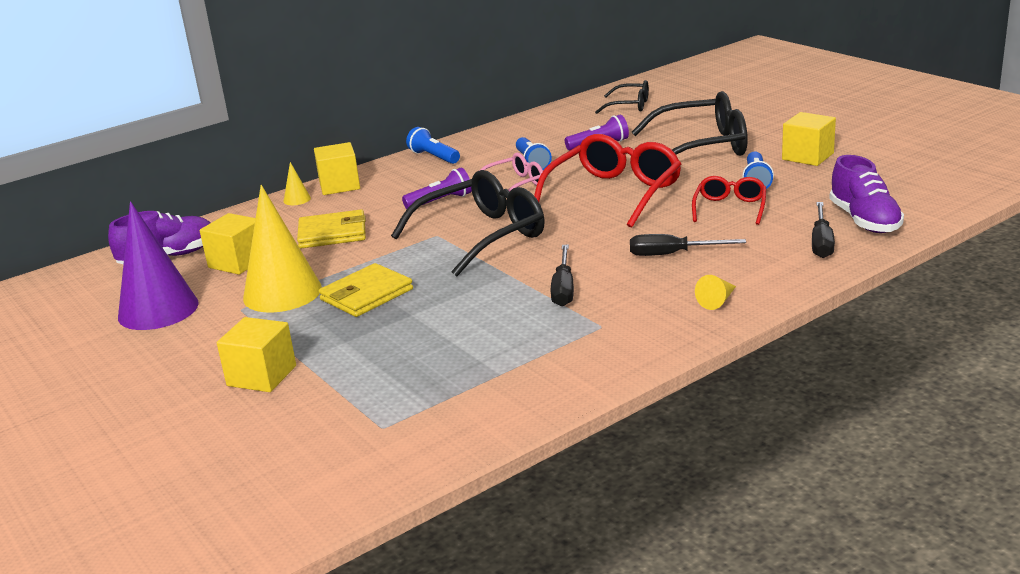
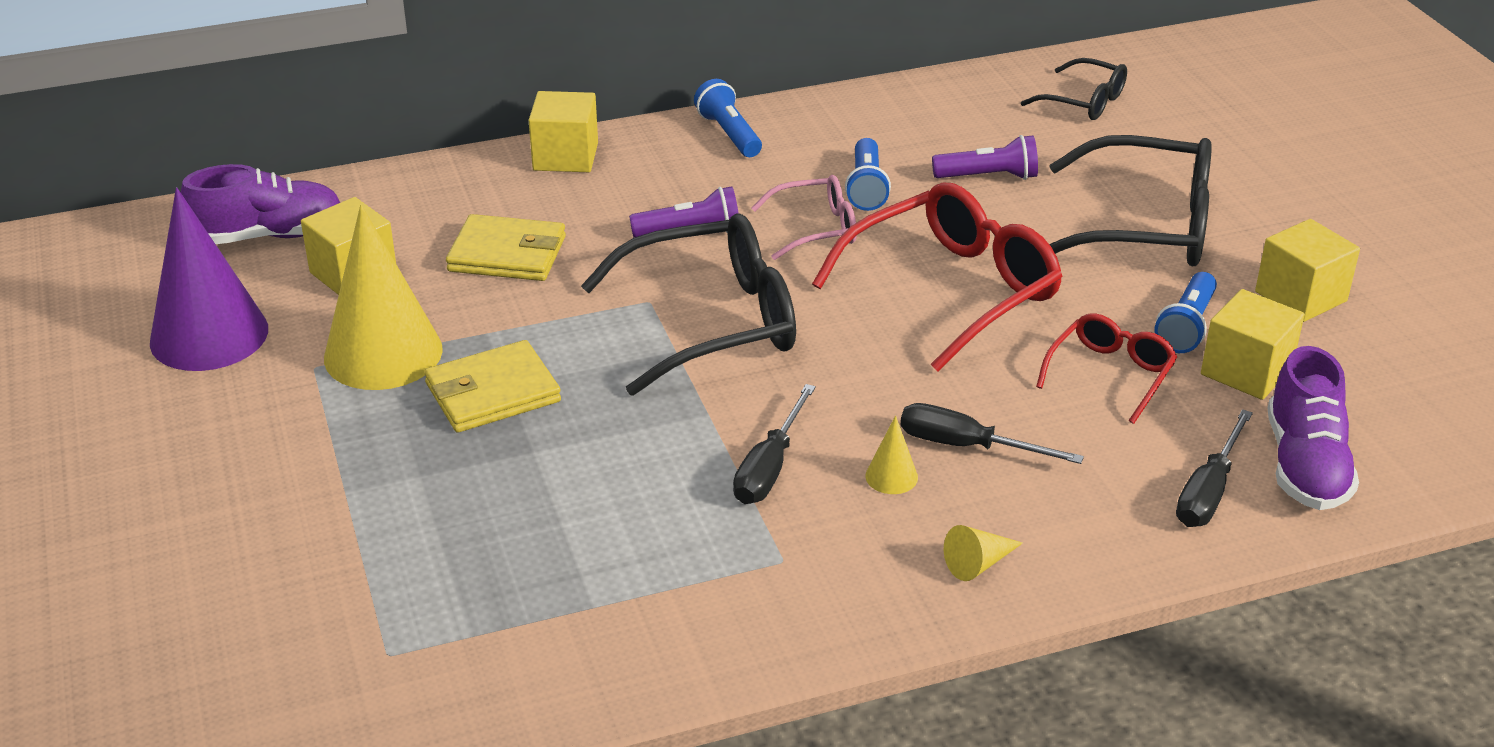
camera: 15 degrees right, 10 degrees up
(262, 376) = (281, 505): yellow cube -> yellow cube (1246, 371)
(297, 199) = (493, 169): yellow cone -> yellow cone (891, 476)

